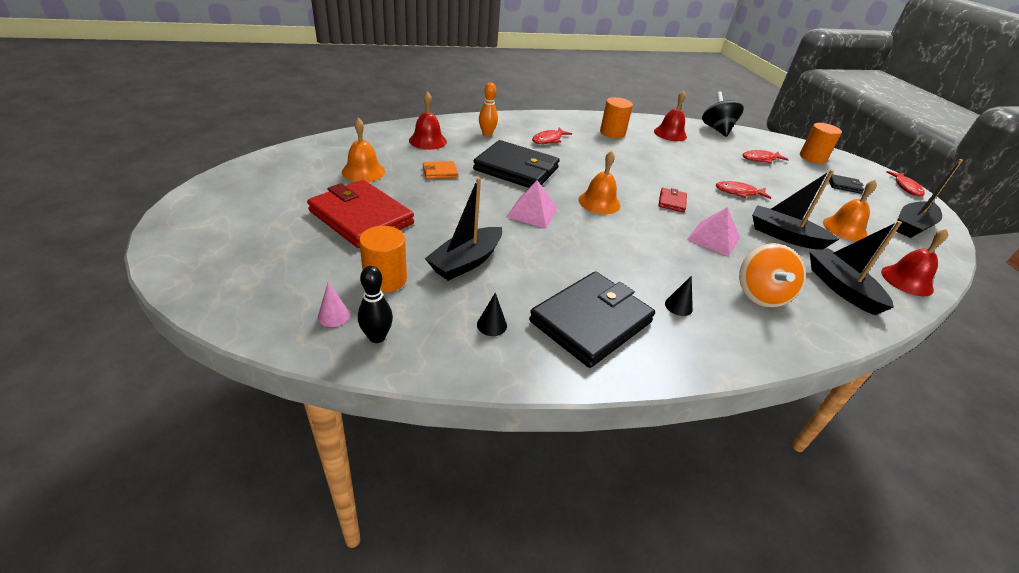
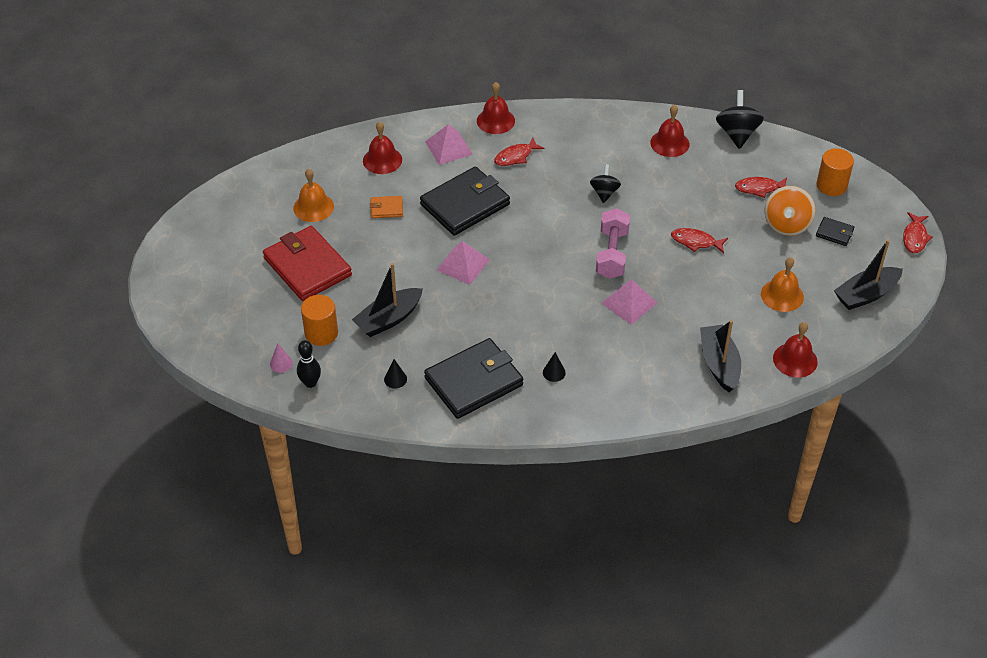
camera: 15 degrees right, 10 degrees up
(487, 134) = (448, 148): orange bowling pin -> pink pyramid
(516, 169) = (465, 204): black wallet -> black wallet turned 75 degrees counterclockwise
(521, 120) = (495, 121): none -> red bell
(599, 202) = (534, 253): orange bell -> none
(612, 132) = (597, 142): orange cylinder -> none
(637, 161) = (604, 192): none -> black spinning top
(672, 202) = (612, 254): red wallet -> pink dumbbell
(760, 295) = (635, 366): orange spinning top -> orange spinning top (786, 224)
(784, 236) = (706, 302): black boat -> none

